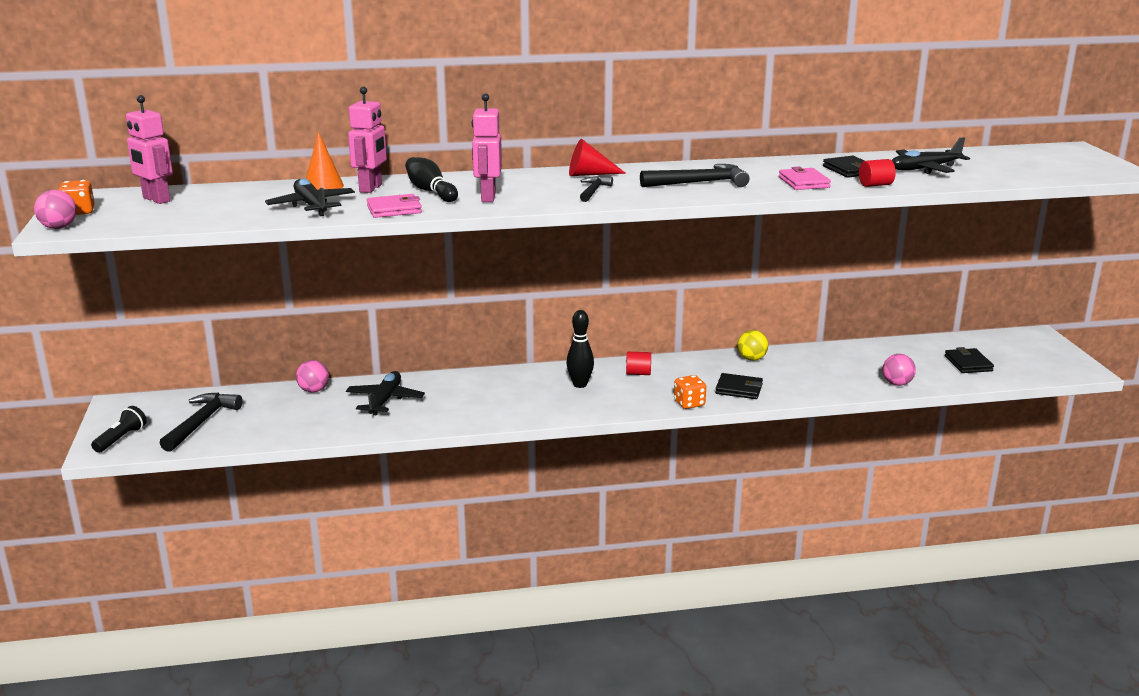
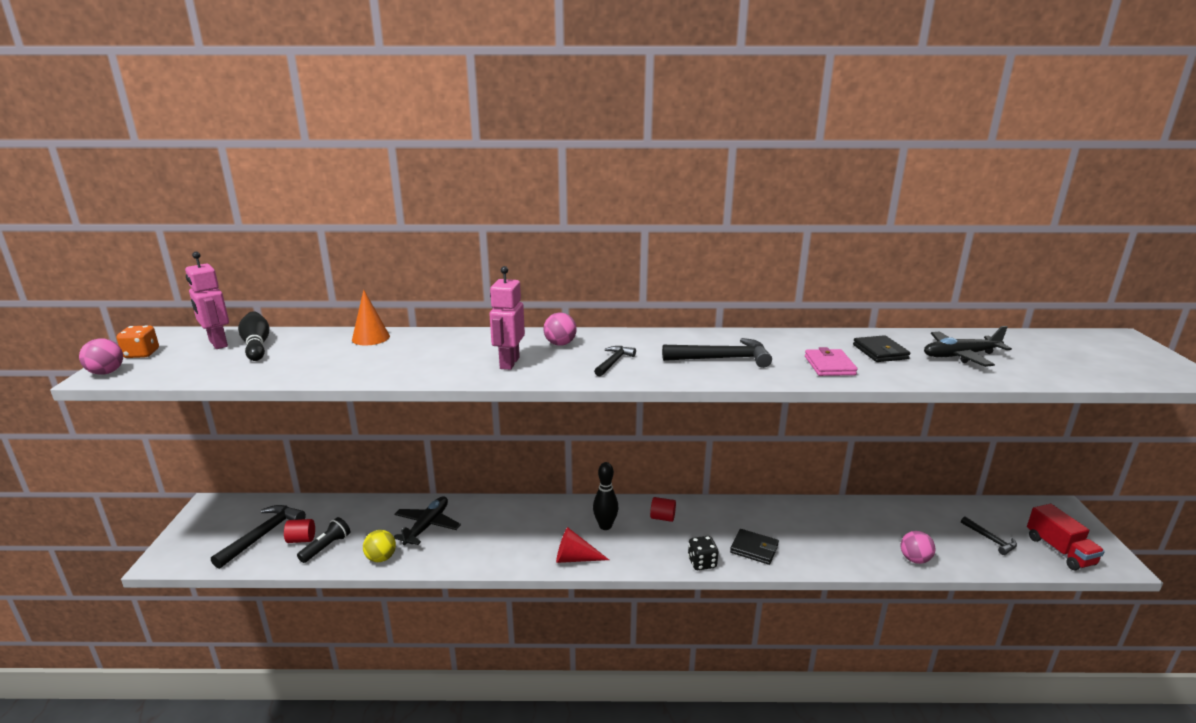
camera: 10 degrees right, 0 degrees up
(121, 439) = (188, 547): black flashlight -> black flashlight (326, 547)
(311, 206) = (343, 362): black plane -> none
(314, 390) = (372, 507): pink ball -> pink ball (560, 344)
(371, 188) = (410, 343): pink robot -> none
(394, 209) = (413, 373): pink wallet -> none
(430, 191) = (461, 351): black bowling pin -> black bowling pin (256, 346)
(589, 174) = (619, 340): red cone -> red cone (575, 558)
(689, 403) = (702, 563): orange dice -> black dice
(751, 359) = (773, 510): yellow ball -> yellow ball (381, 558)
(875, 185) = (905, 375): red cylinder -> red cylinder (301, 539)
(968, 363) = (990, 540): black wallet -> black hammer
(1032, 366) = (1059, 550): none -> red truck

